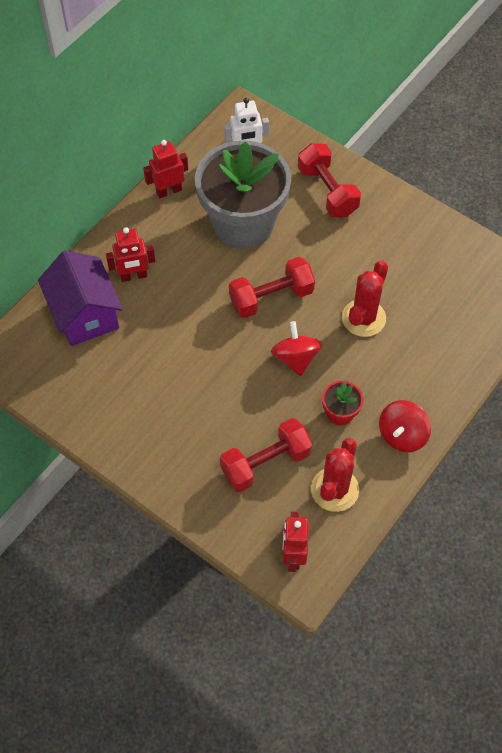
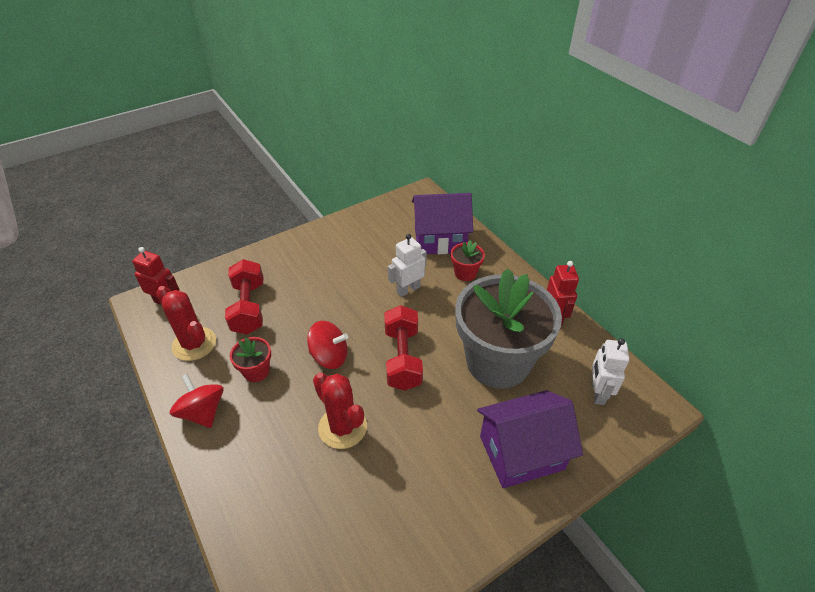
camera: 110 degrees right, 15 degrees down
(133, 276) = (465, 273): red robot -> red flower pot
(178, 321) = (408, 289): none -> white robot
(327, 191) = (521, 453): red dumbbell -> purple house

